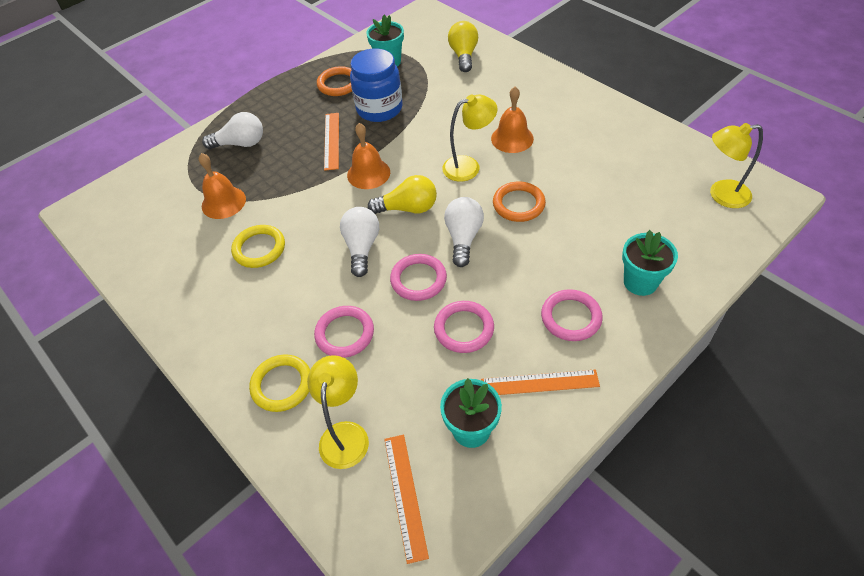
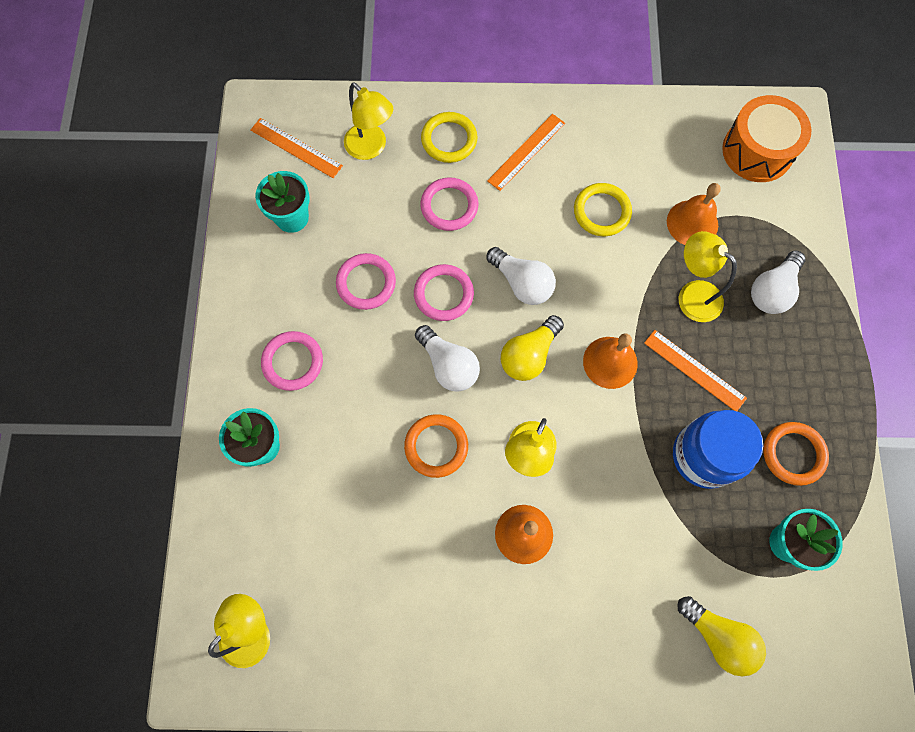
camera: 130 degrees right, 20 degrees up
(129, 209) = (757, 151): none -> orange drum
(280, 171) = (692, 295): none -> yellow lamp
(539, 383) = (273, 288): orange ruler -> orange ruler (526, 152)

